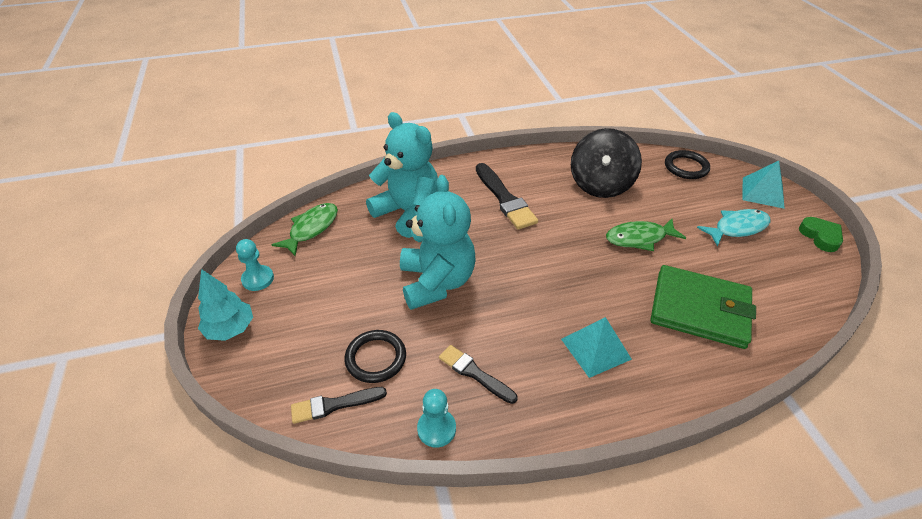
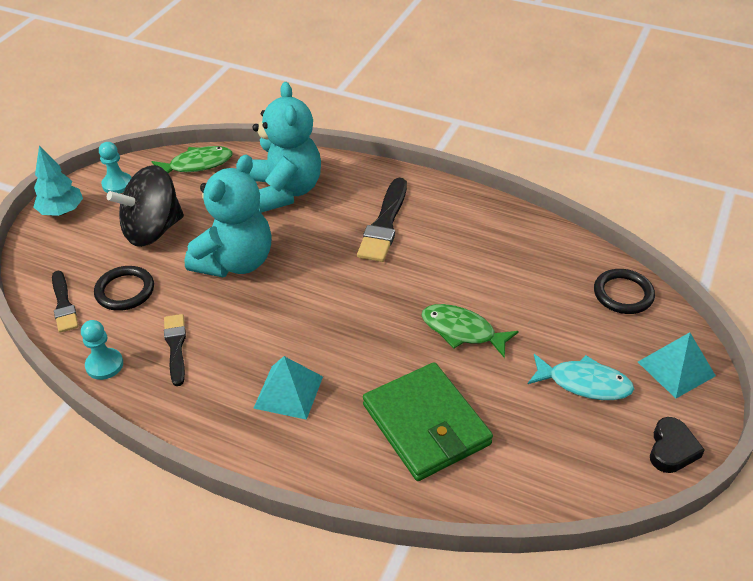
camera: 40 degrees right, 0 degrees up
(334, 405) = (63, 304): black brush -> black brush turned 135 degrees counterclockwise
(600, 184) = (498, 261): black spinning top -> black spinning top (153, 230)
(820, 237) = (672, 449): green heart -> black heart

